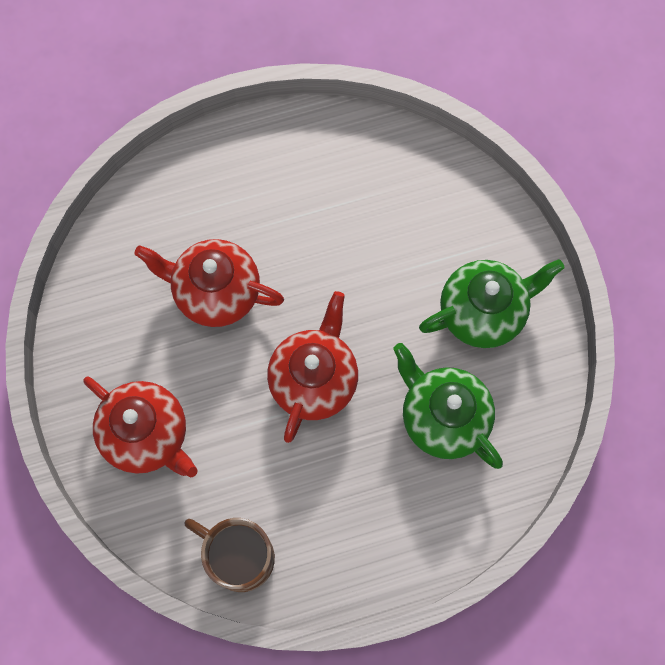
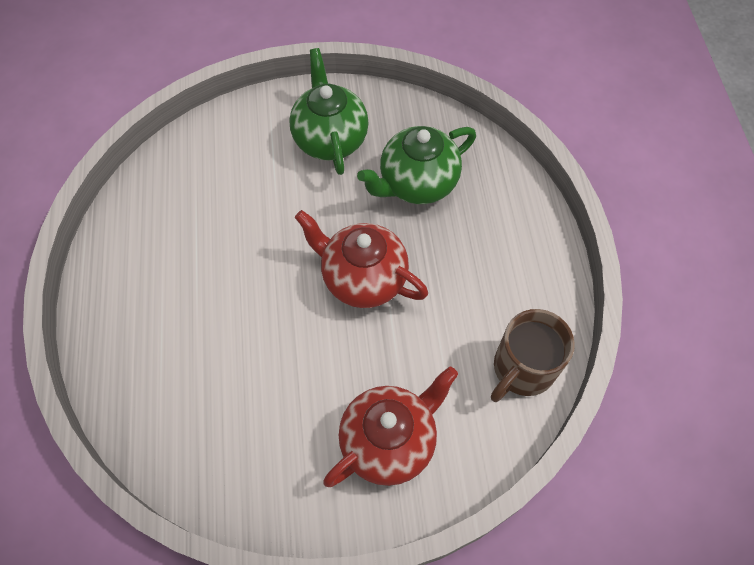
camera: 80 degrees left, 10 degrees down
(215, 292) = (254, 353): red teapot -> none

